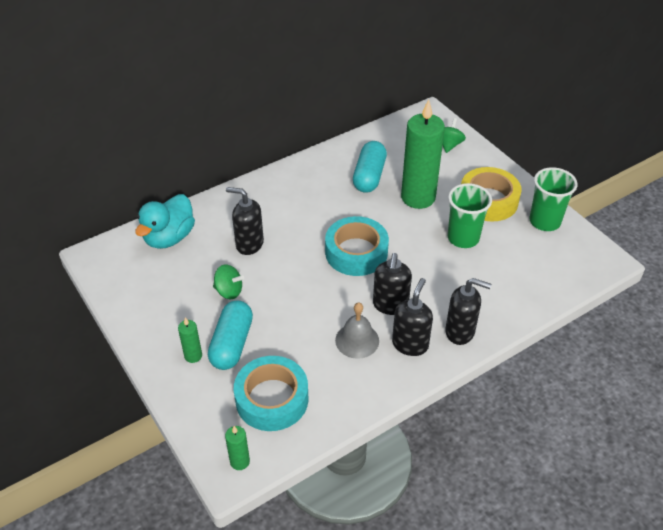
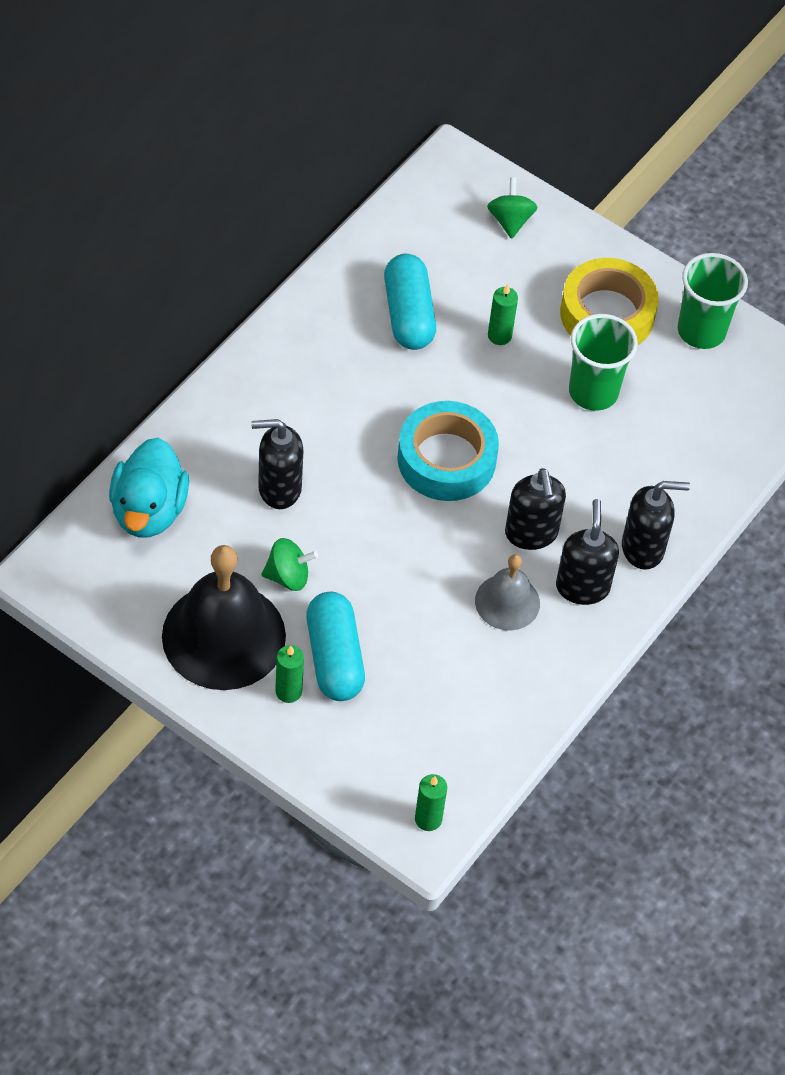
camera: 25 degrees left, 10 degrees up
(172, 313) = (223, 635): none -> black bell
(272, 399) = (429, 722): turquoise tape -> none
(418, 197) = (499, 336): green candle -> green candle, size x0.43

